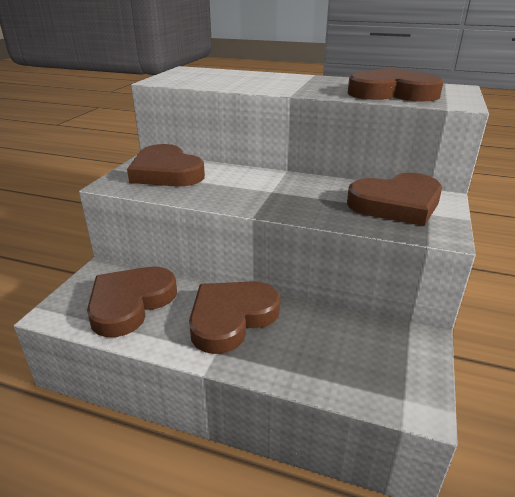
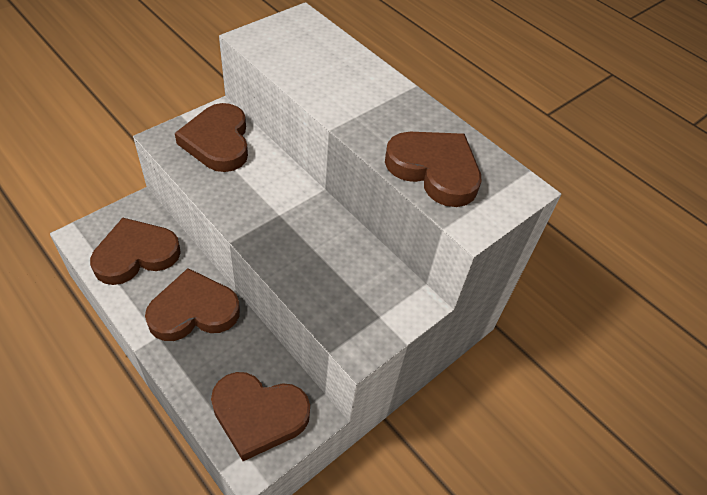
camera: 25 degrees right, 20 degrees up
(396, 204) = (365, 289): brown heart -> brown heart (259, 415)

